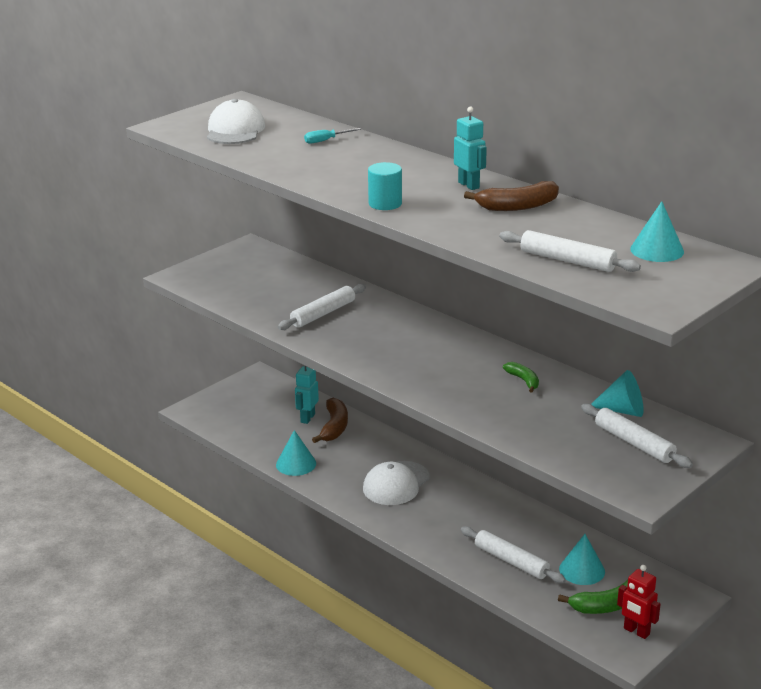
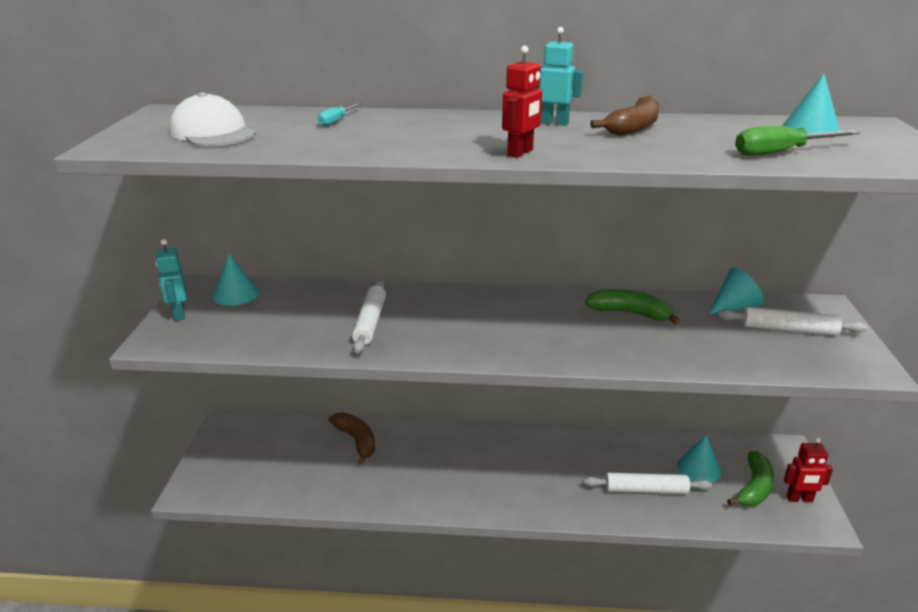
camera: 40 degrees left, 0 degrees up
(296, 464) = (362, 495): turquoise cone -> turquoise cone (235, 294)
(307, 418) = (321, 444): turquoise robot -> turquoise robot (178, 314)
(385, 204) = (520, 153): turquoise cylinder -> red robot
(396, 483) = (473, 468): white cap -> none
(523, 380) = (630, 313): green banana -> green banana, size x1.65
(567, 260) = (781, 152): white rolling pin -> green screwdriver

